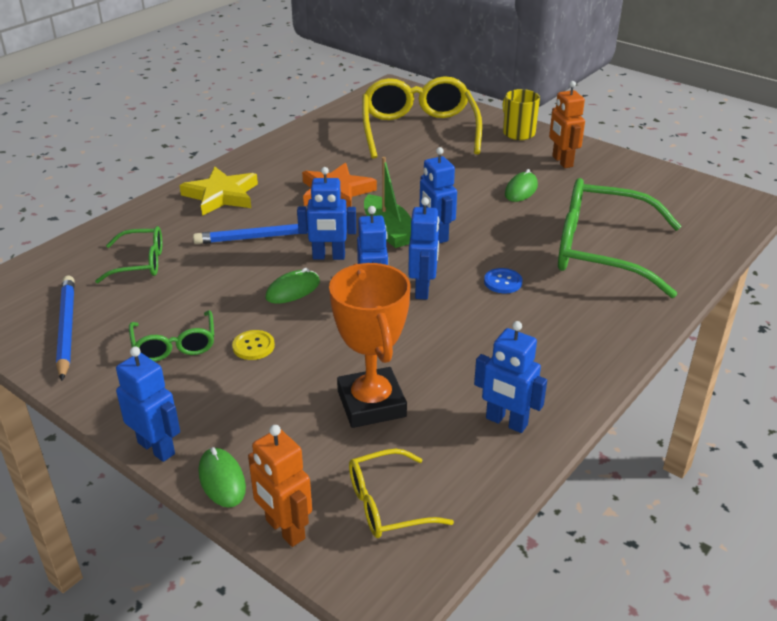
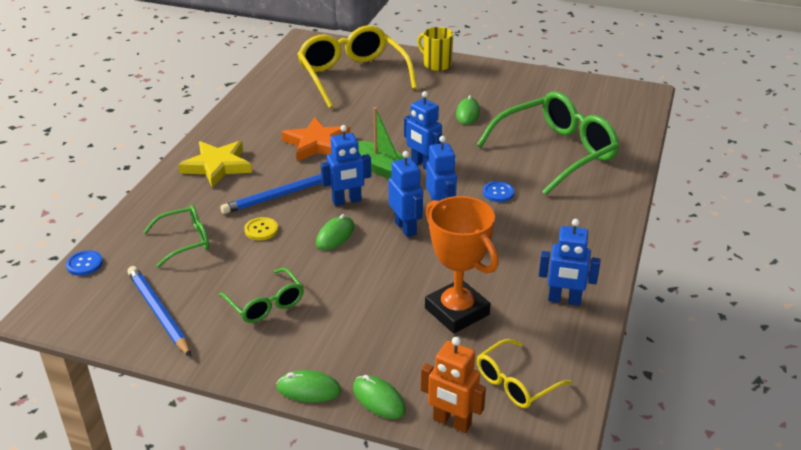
camera: 20 degrees left, 0 degrees up
(33, 264) = (84, 264): none -> blue button
(156, 448) = (308, 389): blue robot -> green mouse
(253, 346) = (333, 289): yellow button -> yellow button (261, 230)
(562, 161) = (485, 83): orange robot -> none
(600, 251) = (556, 152): green glasses -> green glasses turned 150 degrees clockwise

